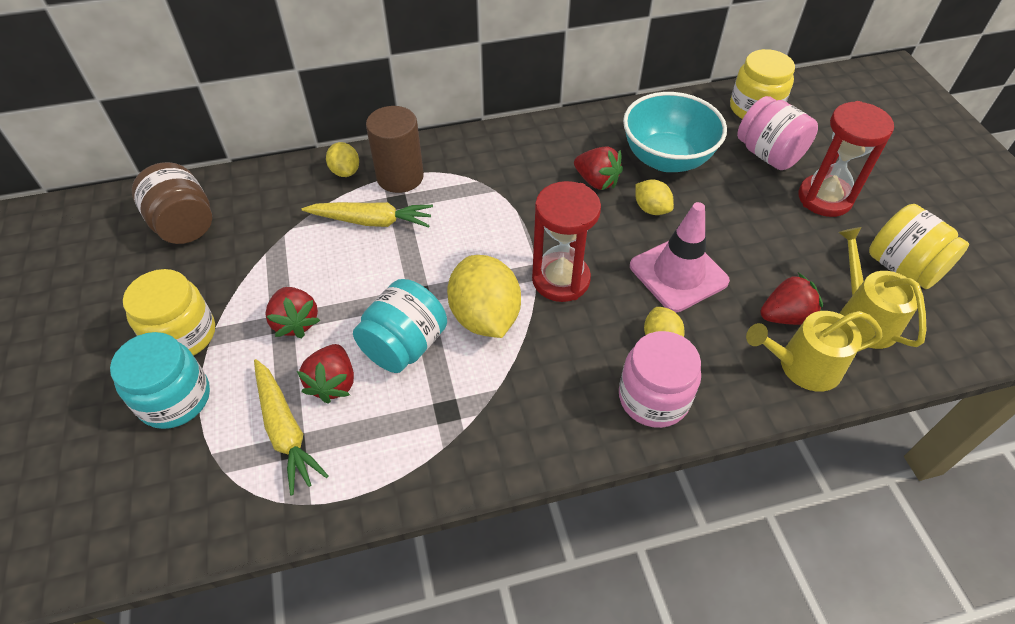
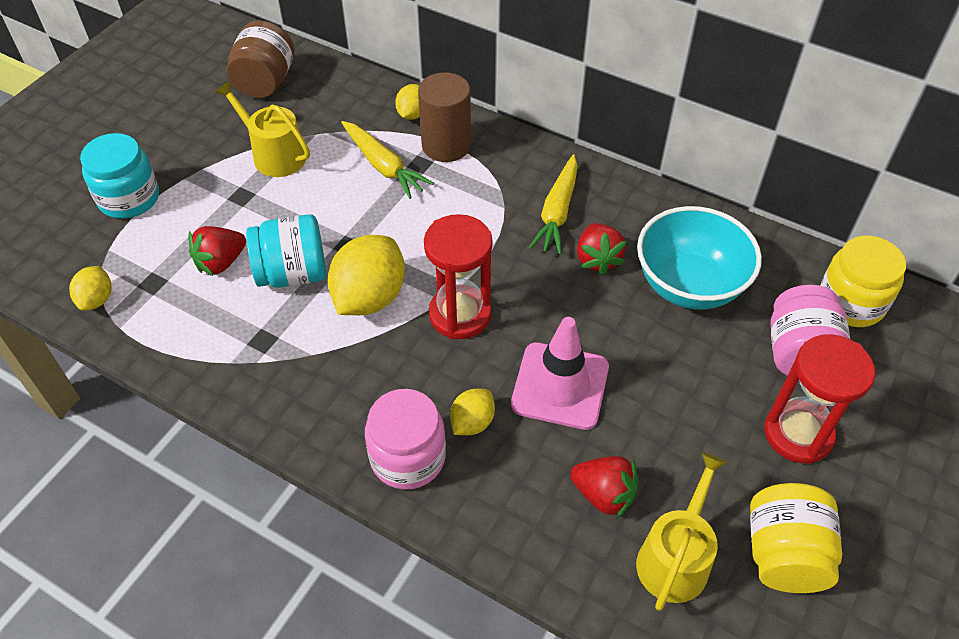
camera: 45 degrees right, 0 degrees up
(182, 335) = (179, 159): yellow jar -> none
(285, 430) = (160, 269): yellow carrot -> yellow carrot (557, 212)
(296, 322) = (249, 203): red strawberry -> none
(651, 209) = (612, 317): yellow lemon -> yellow lemon (97, 299)
(802, 366) = (559, 543): yellow watering can -> yellow watering can (274, 155)

